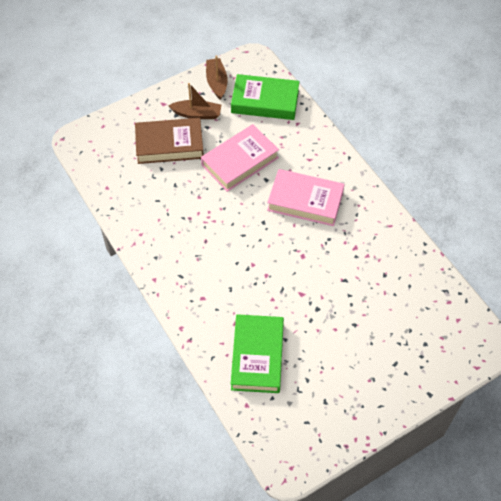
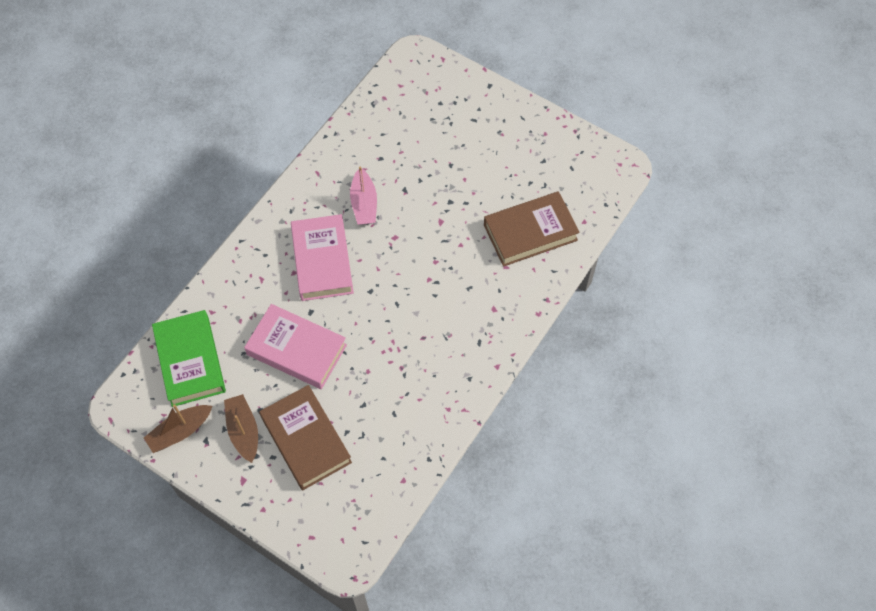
camera: 115 degrees left, 5 degrees up
(257, 356) = (530, 232): green book -> brown book
(344, 246) = (364, 204): none -> pink boat

